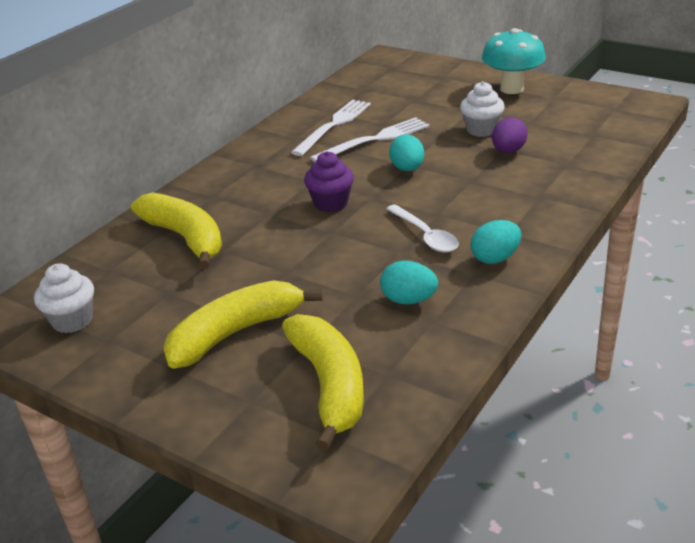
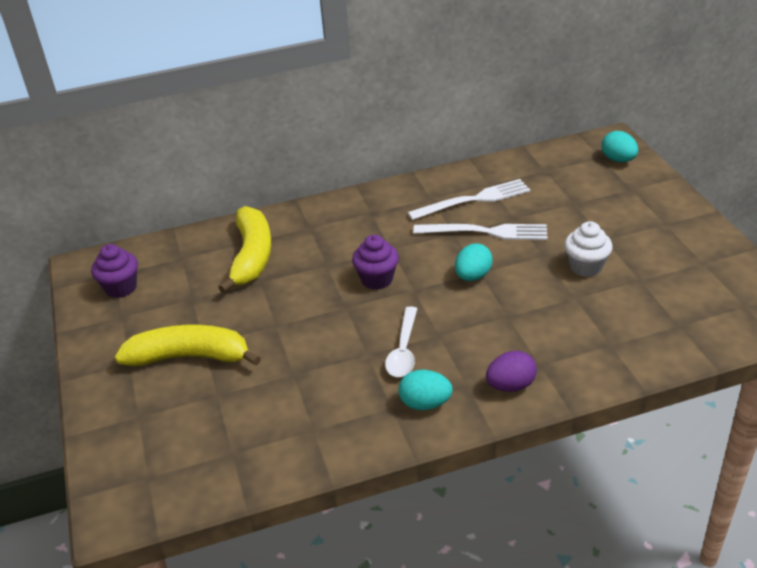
camera: 40 degrees right, 5 degrees up
(72, 321) = (121, 288): white cupcake -> purple cupcake
(329, 385) = (191, 436): yellow banana -> none
(408, 300) = (320, 401): turquoise egg -> turquoise egg (618, 160)
(508, 151) = (578, 302): purple egg -> purple egg (510, 385)
(511, 89) = (676, 233): turquoise mushroom -> none

